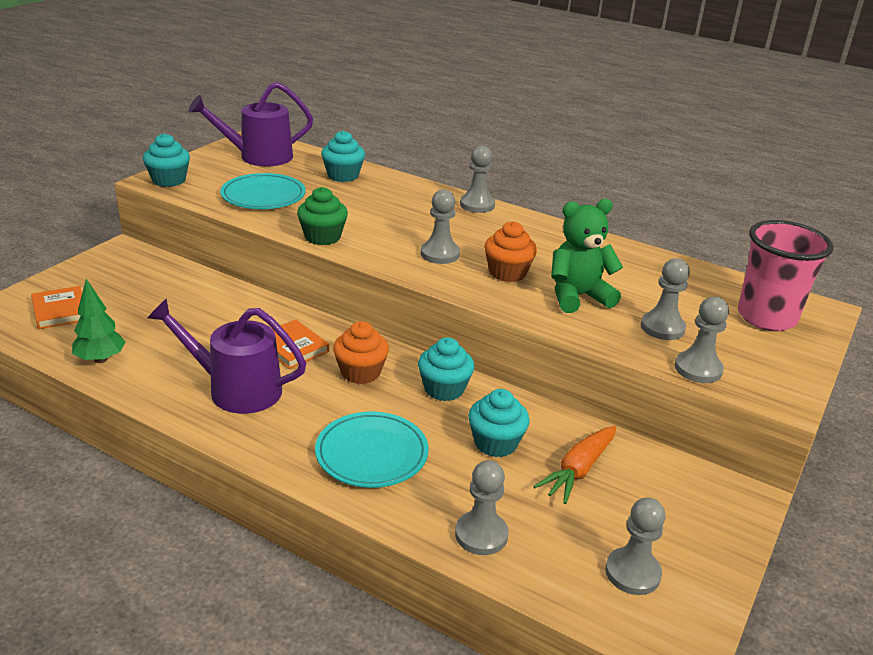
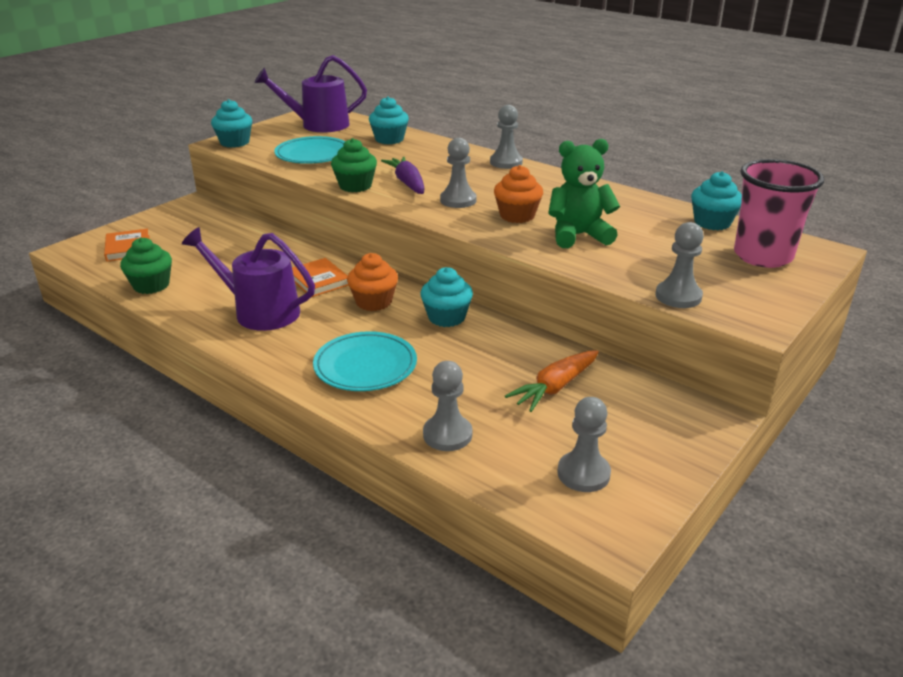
camera: 10 degrees right, 0 degrees up
(101, 359) = (151, 285): green tree -> green cupcake
(379, 232) = (407, 183): none -> purple carrot
(495, 443) = (482, 362): turquoise cupcake -> turquoise cupcake (712, 222)
(662, 328) = (653, 262): grey pawn -> none

